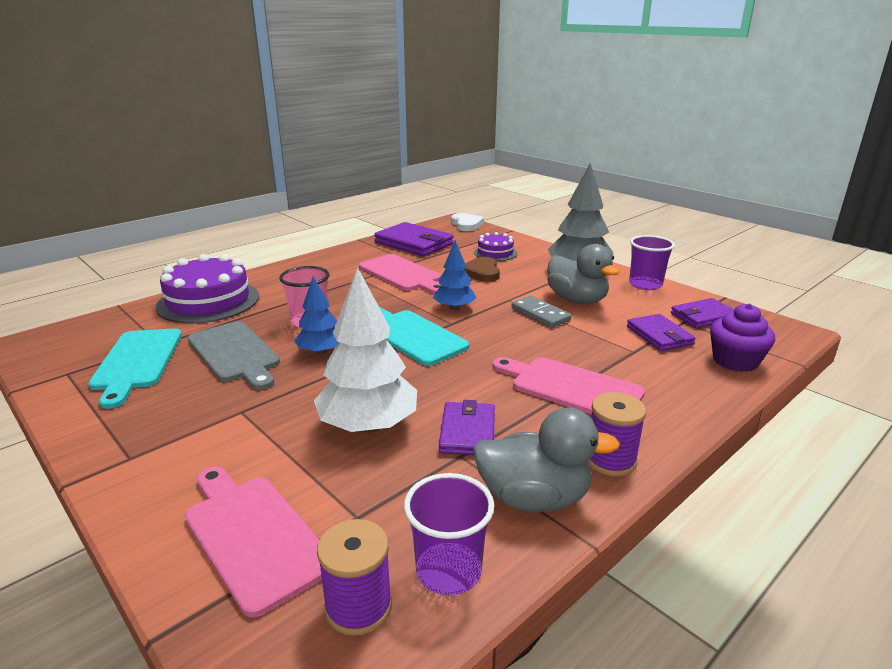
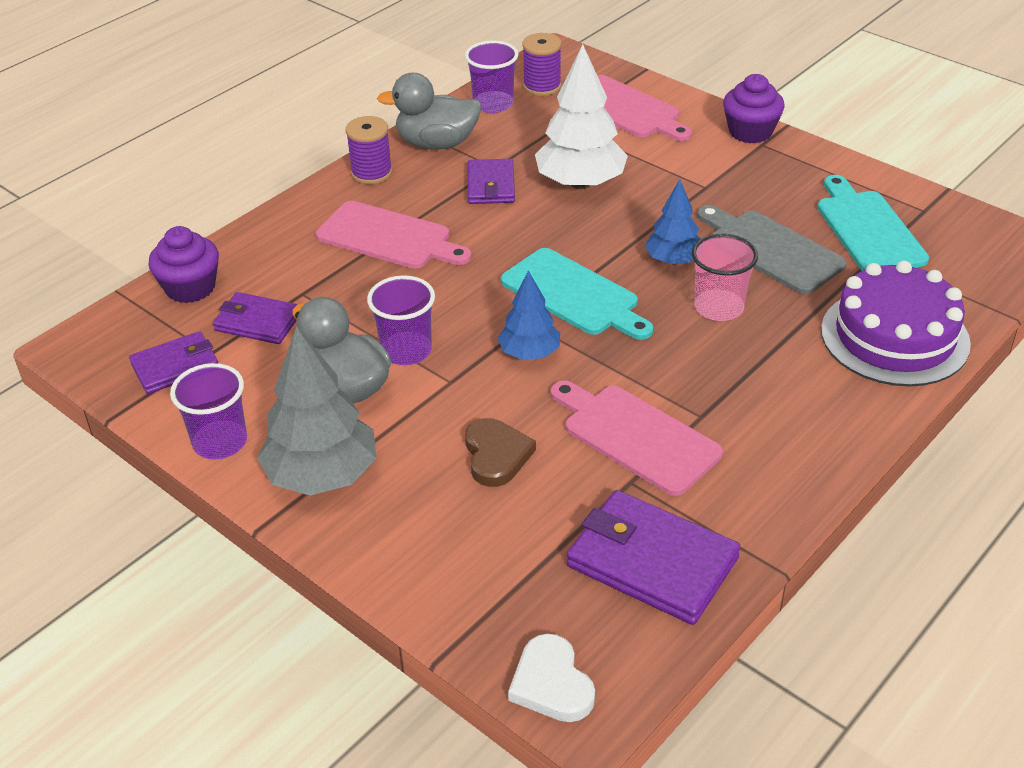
camera: 175 degrees right, 15 degrees up
(123, 477) = (750, 132): none -> purple cupcake
(495, 253) = (474, 534): purple cake -> none
(540, 314) = (406, 351): grey domino -> purple cup
(659, 336) = (258, 322): purple wallet -> purple wallet turned 45 degrees counterclockwise

